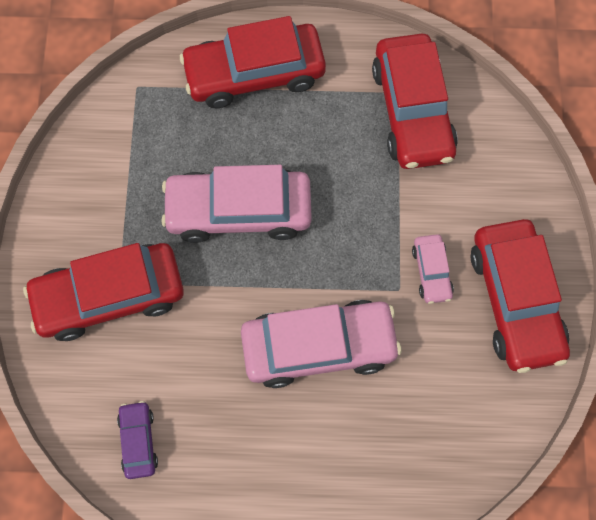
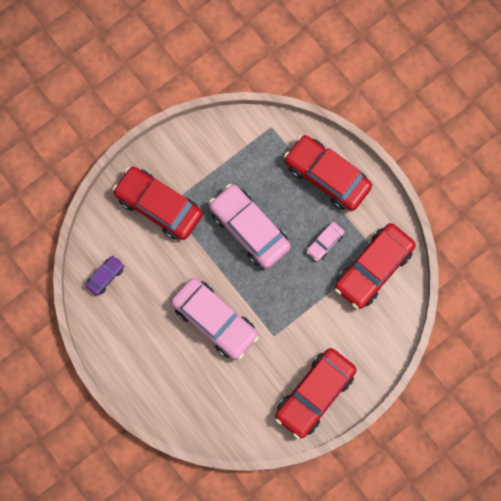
camera: 50 degrees right, 5 degrees up
(431, 272) = (296, 344): pink car -> pink car (325, 243)

